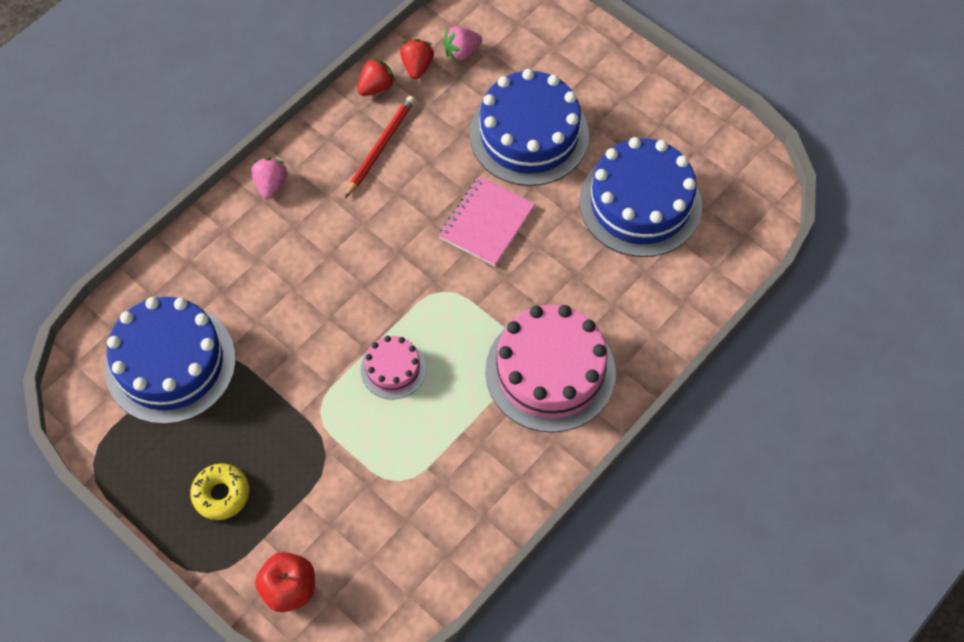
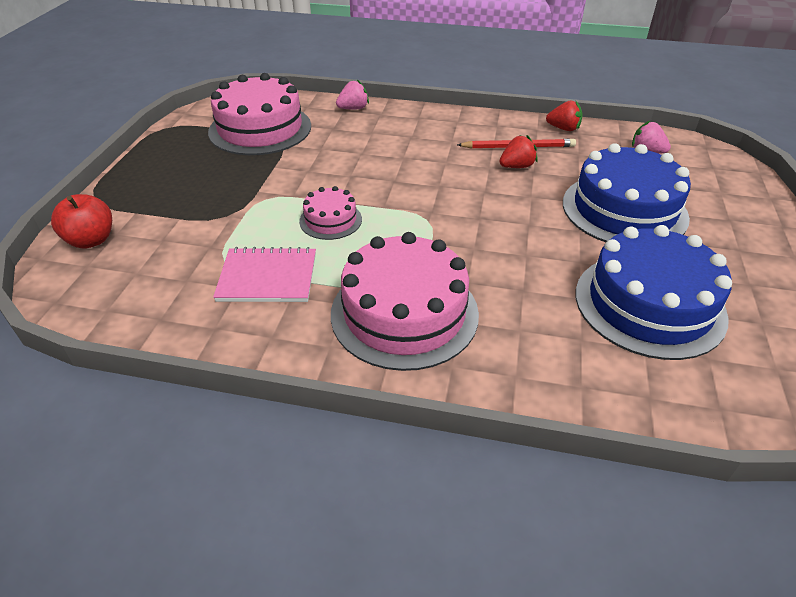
camera: 60 degrees right, 20 degrees down
(170, 363) = (260, 129): blue cake -> pink cake
(221, 494) = (165, 181): yellow donut -> none
(271, 184) = (434, 117): pink strawberry -> pink strawberry (353, 108)
(417, 66) = (604, 138): red strawberry -> red strawberry (516, 166)
(486, 222) = (515, 218): pink notebook -> pink notebook (267, 277)

